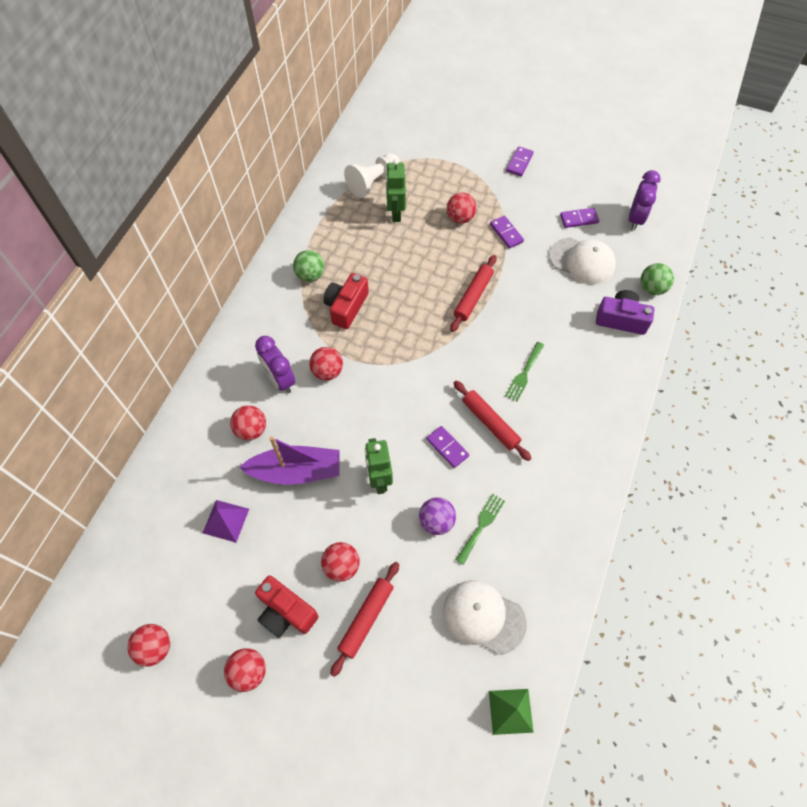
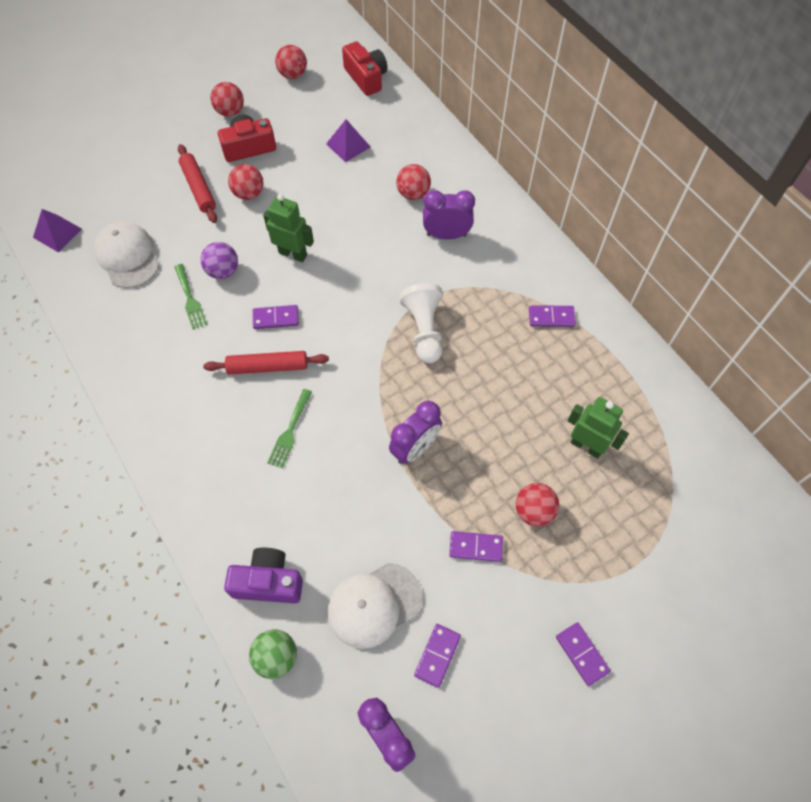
camera: 125 degrees right, 0 degrees up
(296, 471) = (350, 204): purple boat -> none
(310, 275) = (551, 317): green ball -> purple domino
(327, 371) = (427, 273): red ball -> none
(346, 307) = (488, 326): red camera -> red camera (366, 78)
(373, 182) = (652, 451): white pawn -> white pawn (424, 330)
(473, 296) = (415, 448): red rolling pin -> purple clock
(483, 616) = (127, 257): white cap -> white cap turned 90 degrees counterclockwise
(510, 711) = (57, 233): green pyramid -> purple pyramid
(524, 374) = (290, 431): green fork -> green fork turned 135 degrees counterclockwise
(621, 319) = (268, 582): purple camera -> purple camera turned 135 degrees counterclockwise

